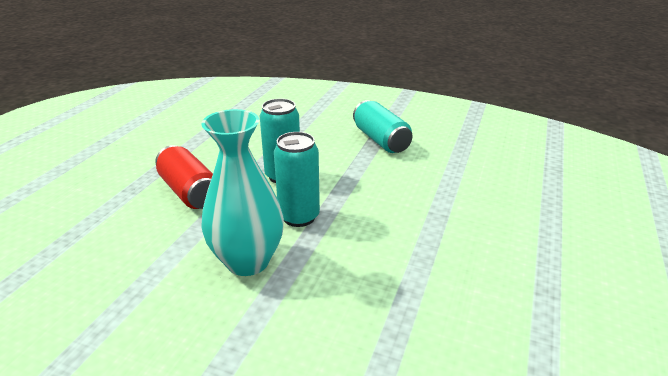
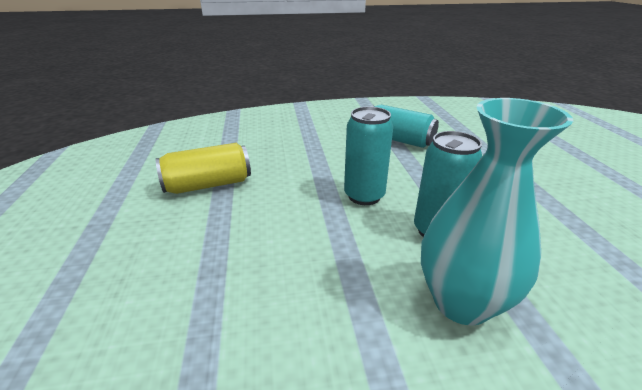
camera: 30 degrees left, 0 degrees up
(189, 135) = (208, 185): none -> yellow can
(189, 192) = (290, 247): red can -> none

